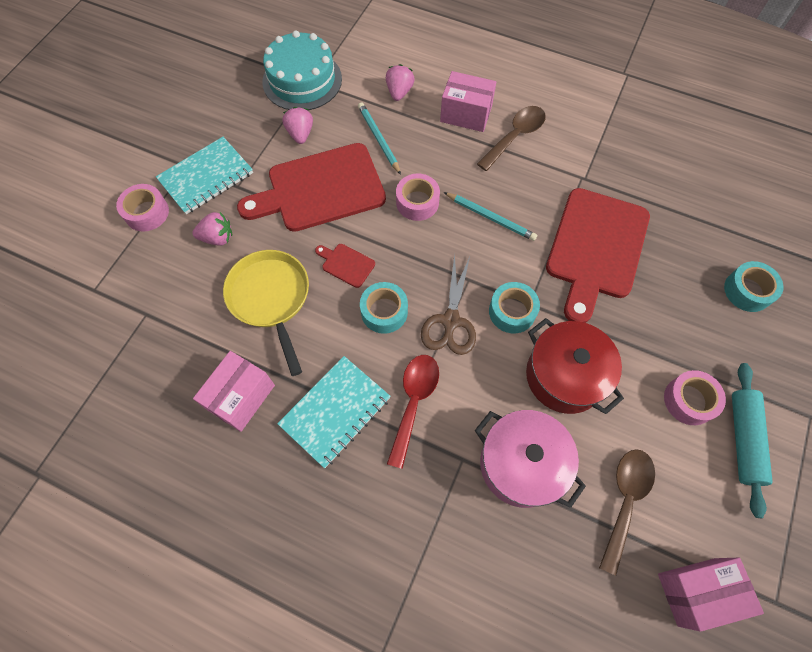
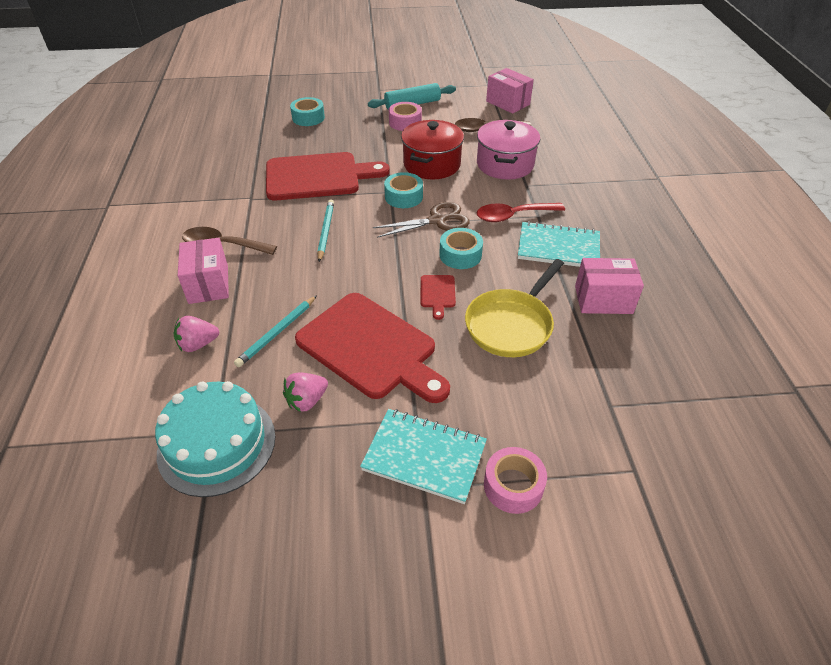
camera: 120 degrees left, 20 degrees down
(217, 238) = (488, 398): pink strawberry -> none
(417, 202) = (339, 277): pink tape -> none

